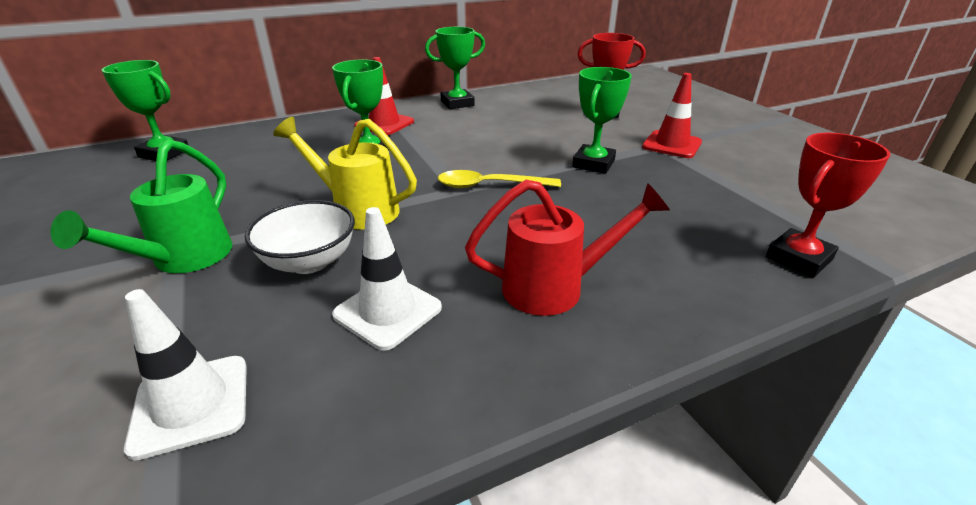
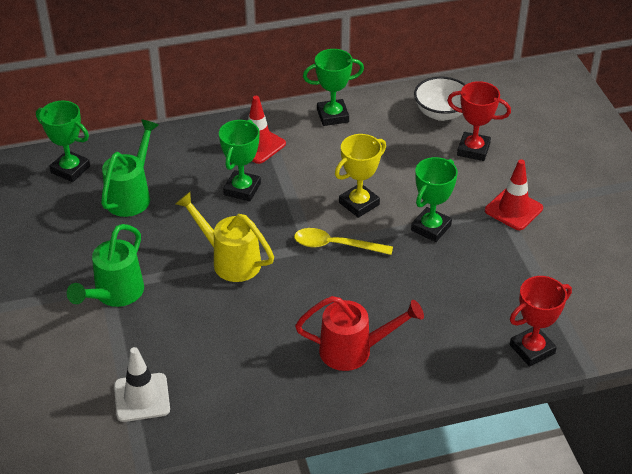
camera: 10 degrees right, 10 degrees up
(234, 167) = (131, 195): none -> green watering can
(309, 261) = (197, 307): white bowl -> white bowl (441, 113)
(387, 311) = (246, 354): white traffic cone -> none
(505, 153) = (359, 204): none -> yellow trophy

